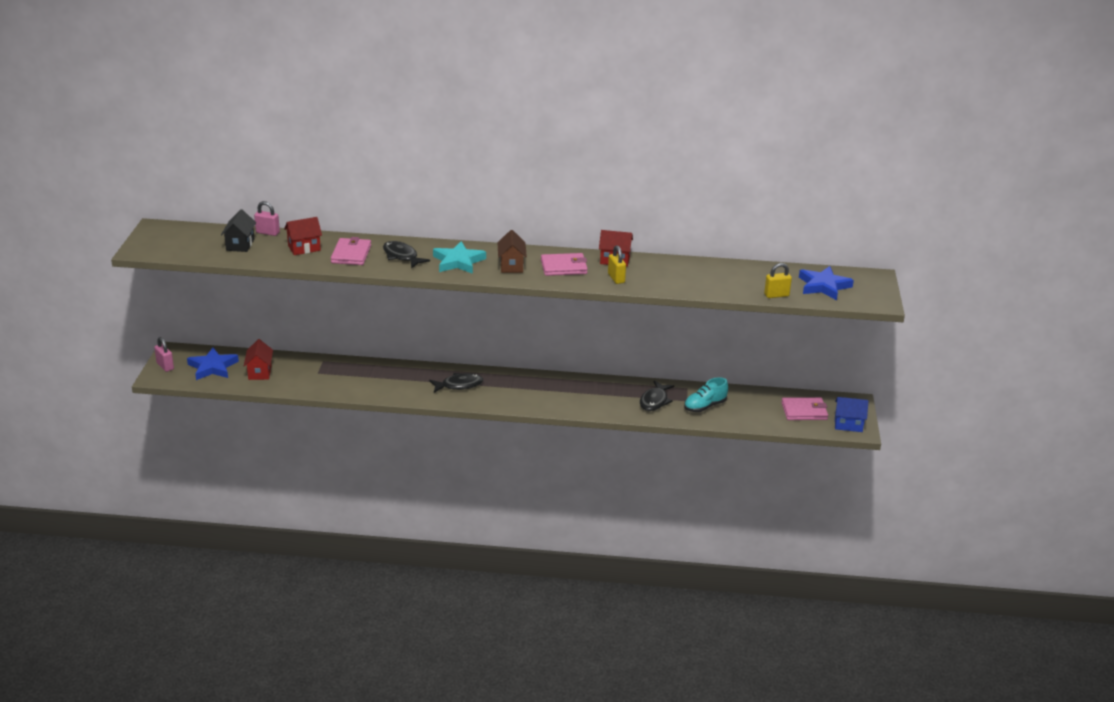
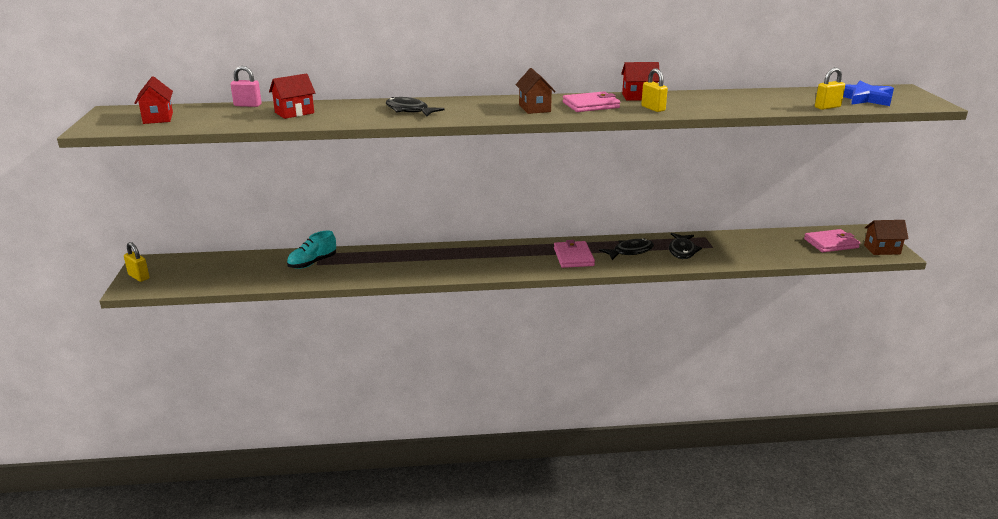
camera: 10 degrees left, 5 degrees down
(165, 366) = (139, 277): pink padlock -> yellow padlock
(213, 367) = (195, 272): blue star -> none
(240, 245) = (217, 116): black house -> none
(259, 372) = (251, 271): red house -> red house (158, 118)
(351, 254) = (351, 113): pink wallet -> pink wallet (573, 257)
(458, 261) = (474, 109): turquoise star -> none
(459, 385) = (475, 259): black fish -> black fish (630, 251)
(705, 406) = (734, 250): turquoise shoe -> turquoise shoe (312, 263)
(848, 424) = (882, 249): blue house -> brown house

